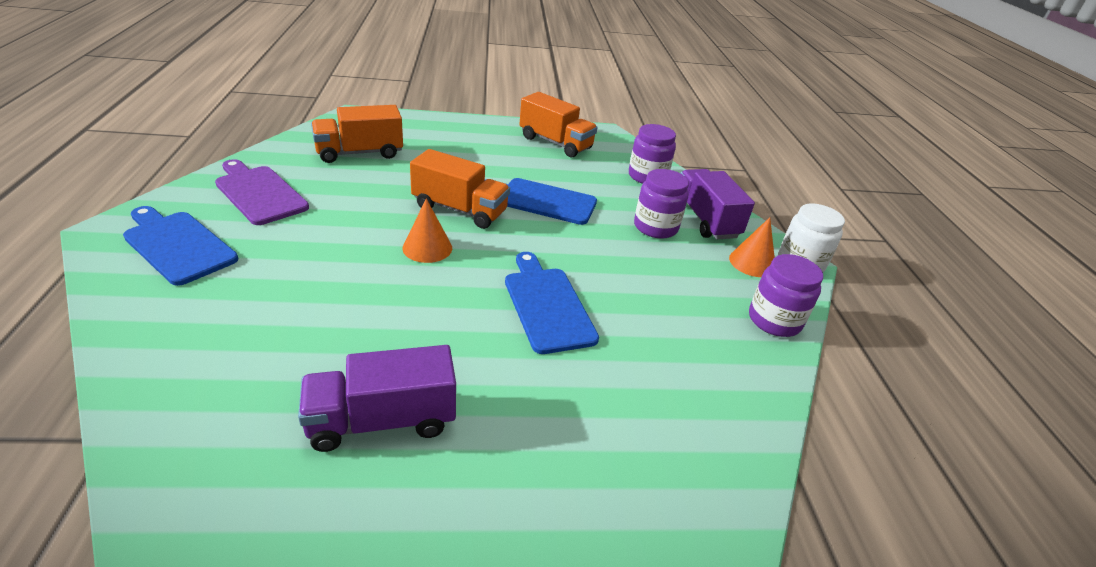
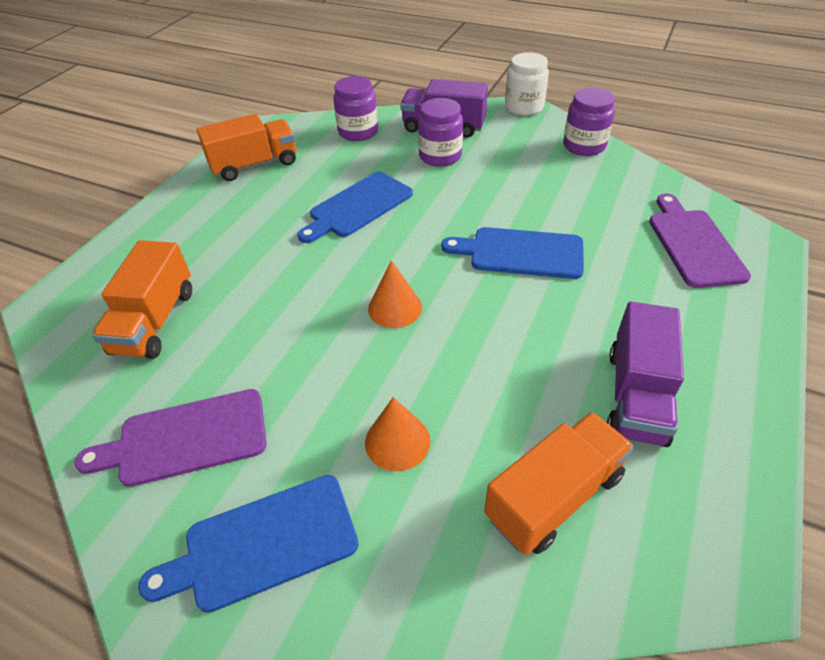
camera: 55 degrees left, 10 degrees up
(460, 210) = (339, 267): orange truck -> orange truck (554, 496)
(663, 443) = (693, 244): none -> purple cutting board
(752, 263) = (513, 128): orange cone -> orange cone (397, 441)

